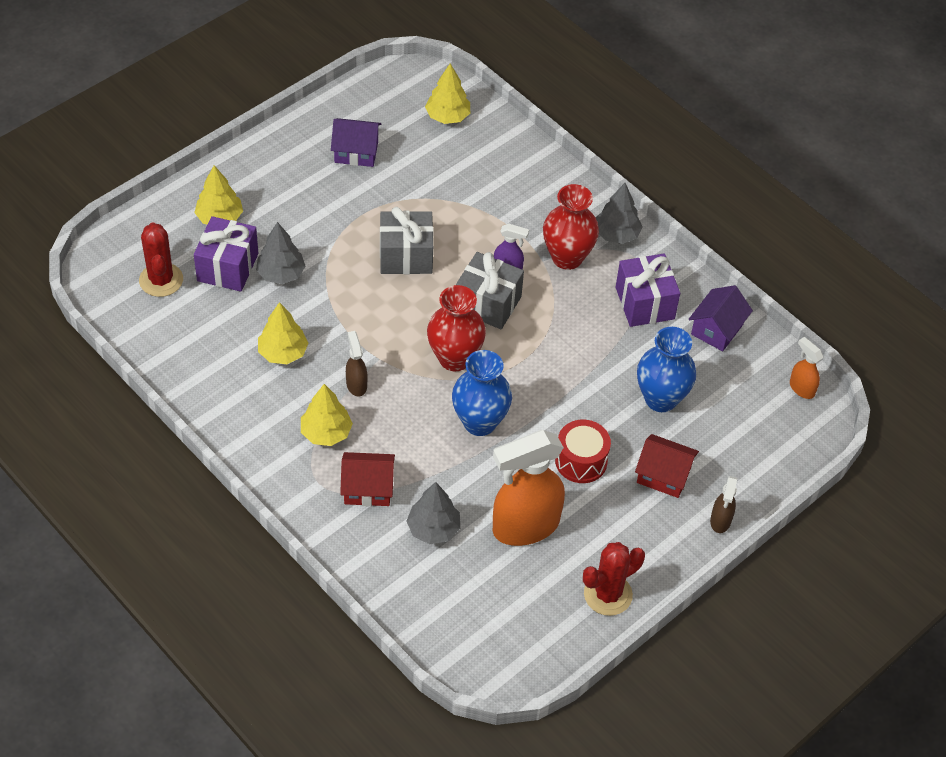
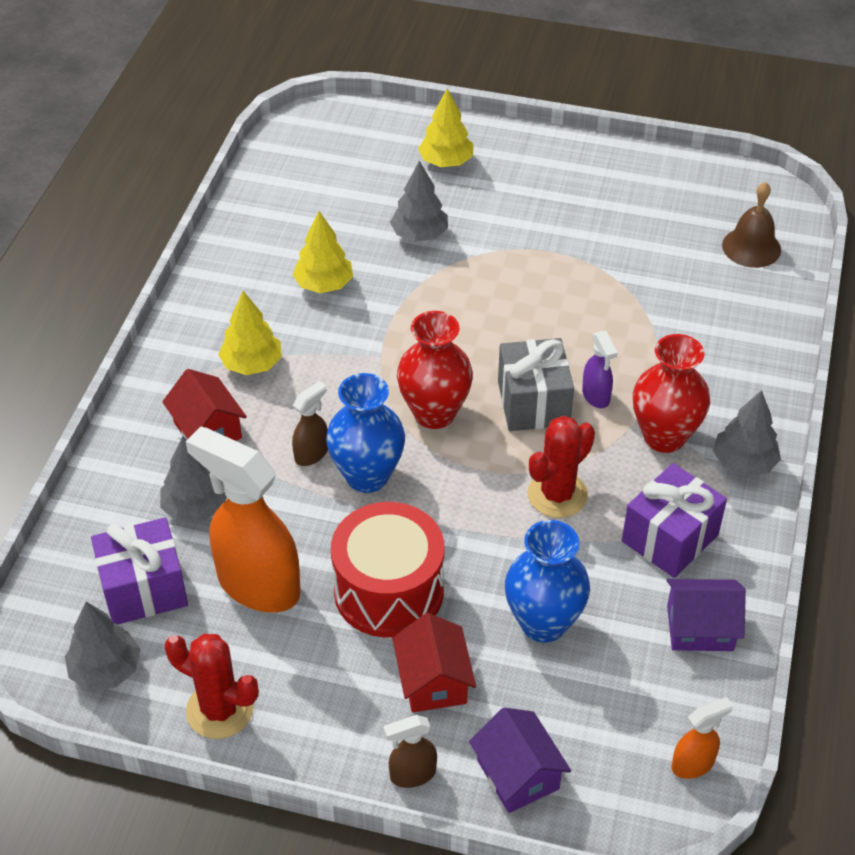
camera: 60 degrees right, 5 degrees down
(161, 280) = (335, 164): red cactus -> red cactus (557, 495)
(227, 267) = (392, 197): purple gift -> purple gift (144, 589)
(356, 152) = (627, 208): purple house -> purple house (518, 774)
(356, 384) = (332, 356): brown spray bottle -> brown spray bottle (312, 454)
(406, 256) = (532, 309): grey gift -> none
(447, 116) = (751, 247): yellow tree -> brown bell
(532, 642) = (106, 670): none -> grey tree
(581, 461) = (389, 591): red drum -> red drum, size x1.54
(801, 388) = (693, 764): orange spray bottle -> orange spray bottle turned 45 degrees clockwise

